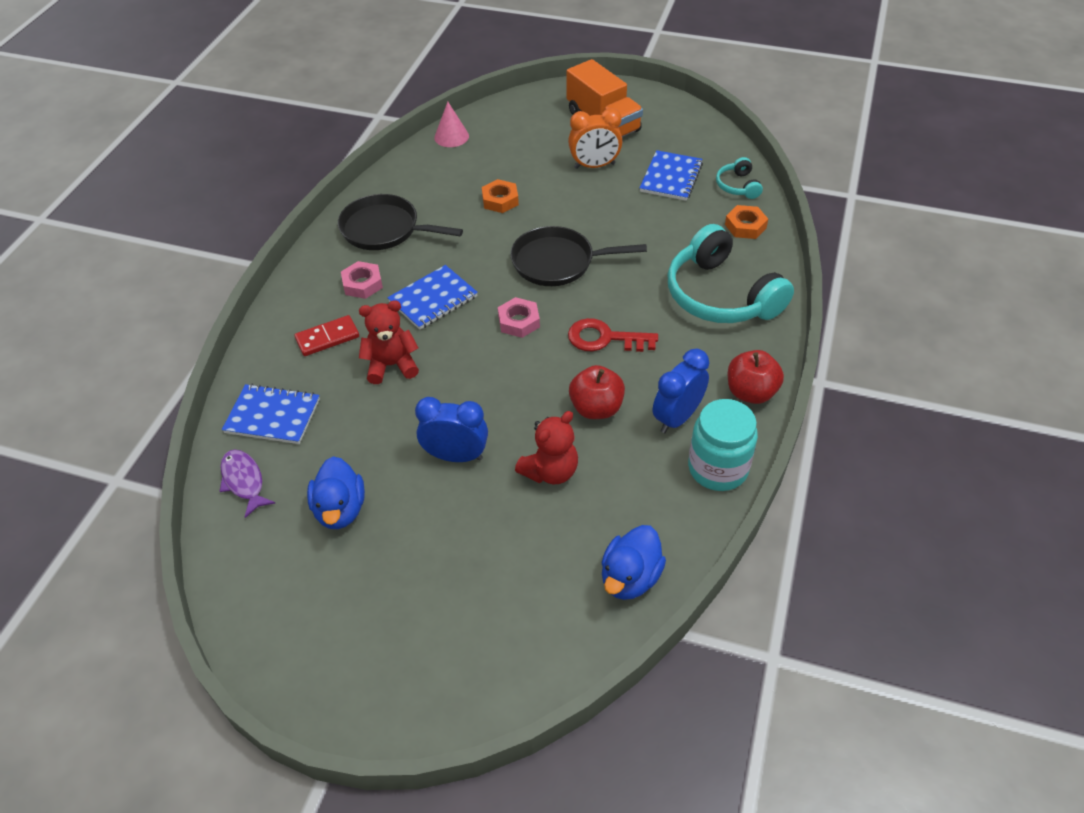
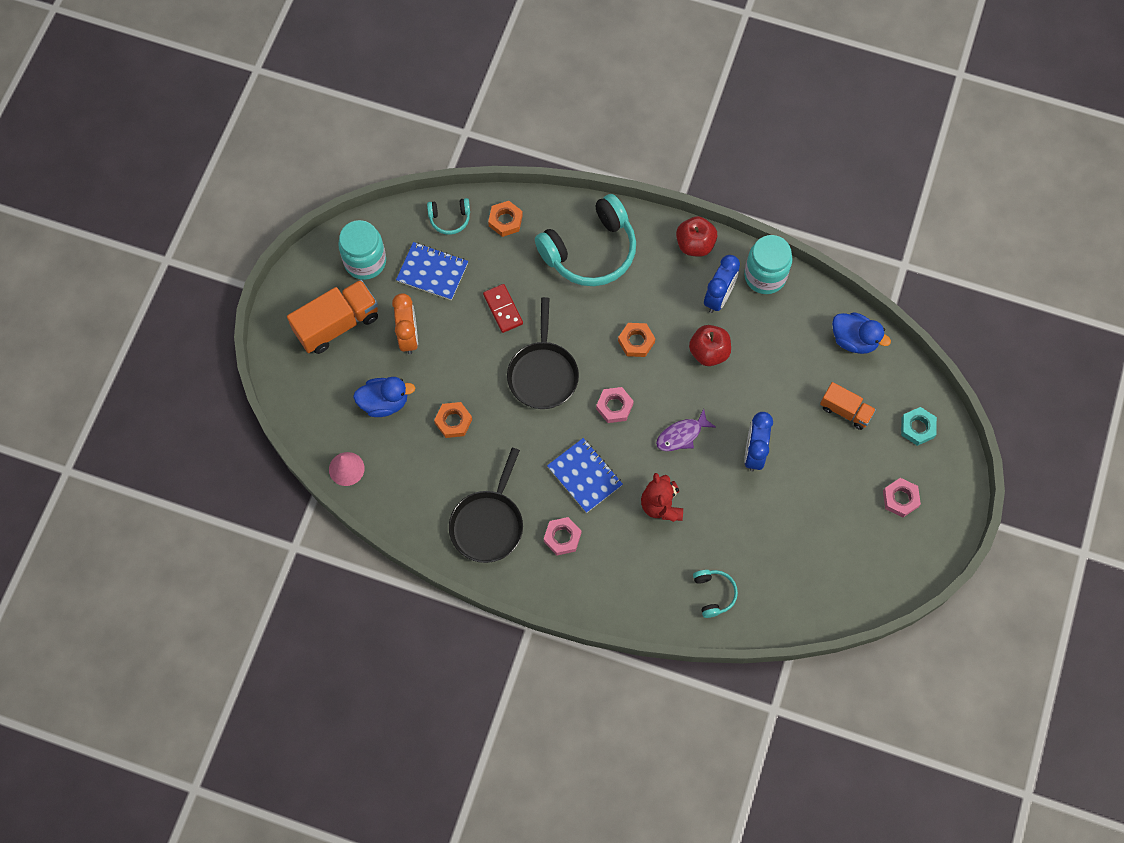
camera: 90 degrees left, 20 degrees up
(244, 481) = (778, 606): purple fish -> purple fish (681, 435)
(273, 416) = (714, 594): blue notebook -> turquoise headphones
(327, 338) = (628, 560): red domino -> red domino (503, 309)
(340, 509) = (803, 531): blue duck -> blue duck (384, 402)
(375, 633) = (900, 499): none -> pink nut
(488, 662) = (917, 428): none -> turquoise nut
(516, 564) = (845, 411): none -> orange truck
(550, 471) = (768, 386): red teddy bear -> none
(605, 338) = (636, 341): red key -> orange nut
(675, 134) = (365, 261): none -> turquoise jar
(677, 418) = (718, 297): blue clock -> blue clock turned 105 degrees counterclockwise

